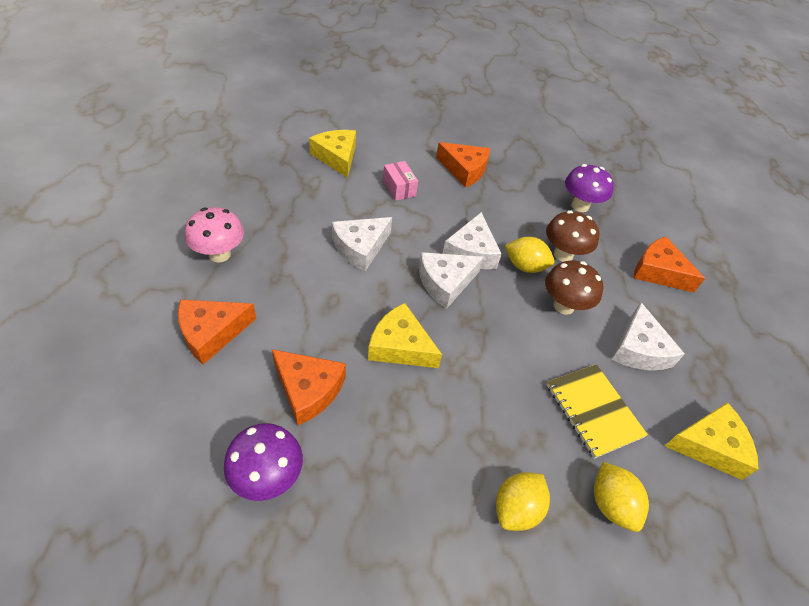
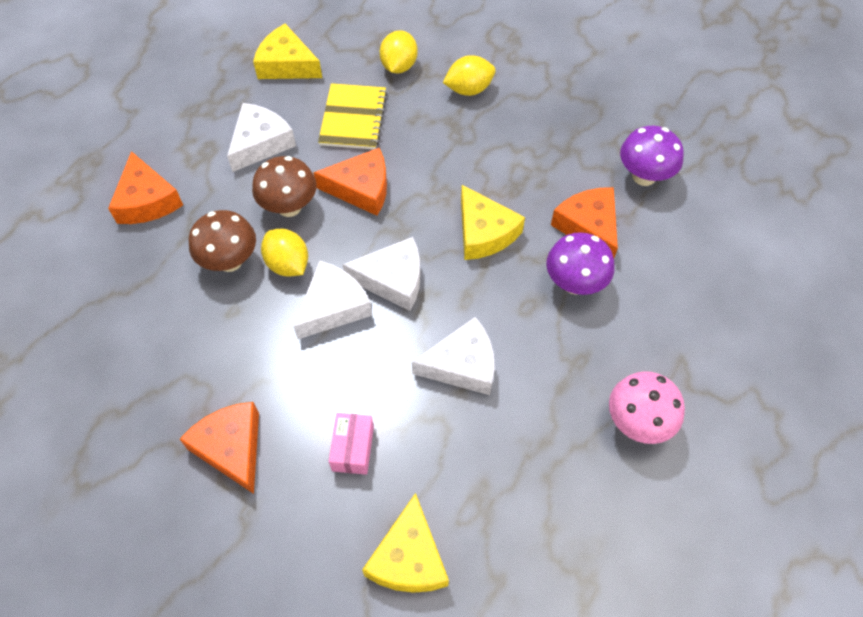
camera: 145 degrees left, 10 degrees up
(211, 333) = (666, 318): orange cheese -> orange cheese (361, 189)
(580, 206) = (134, 318): purple mushroom -> purple mushroom (574, 283)

